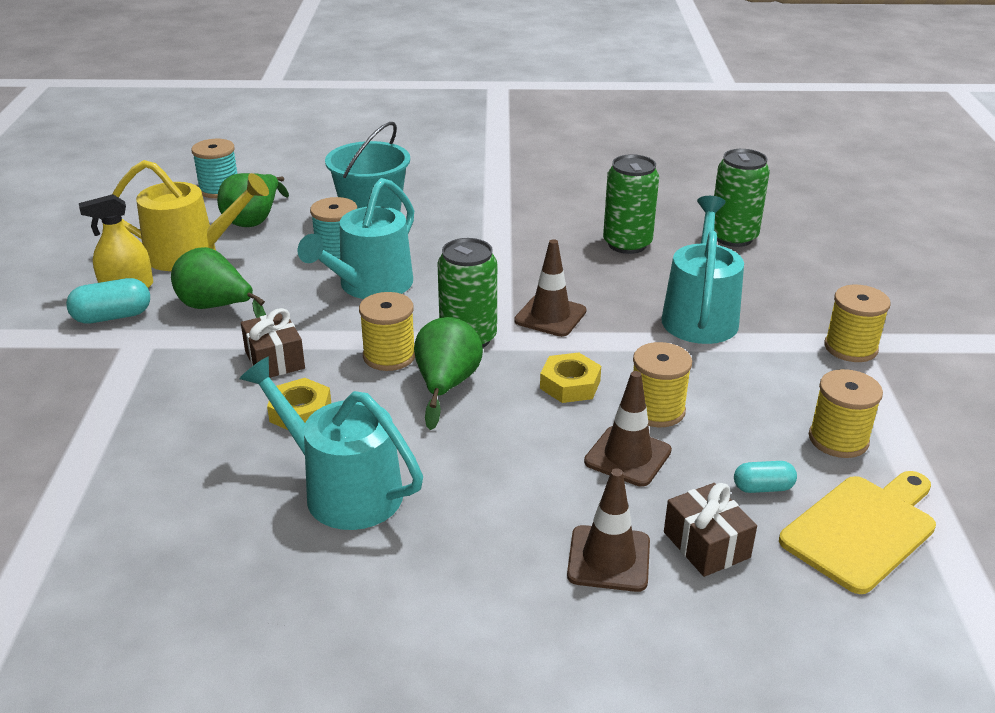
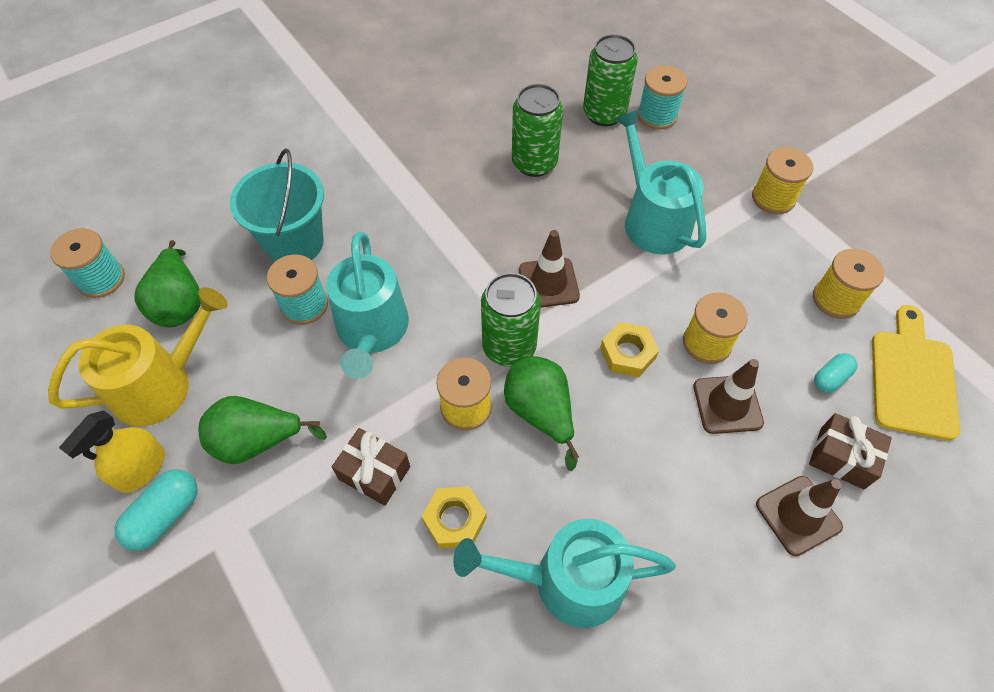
camera: 35 degrees left, 25 degrees up
(787, 255) = (657, 115): none -> turquoise spool

